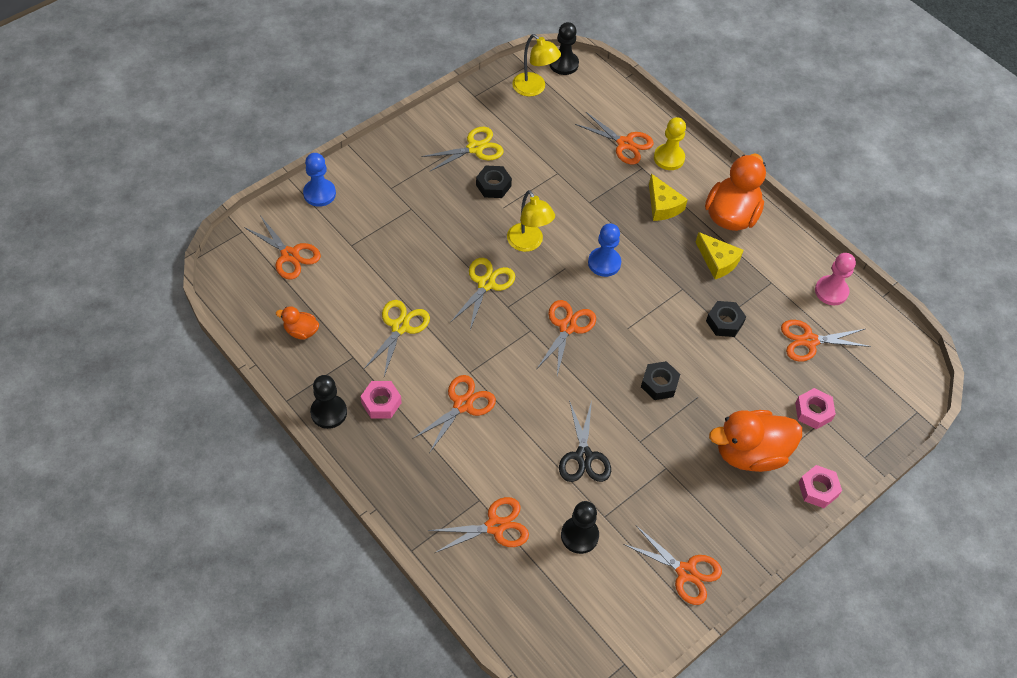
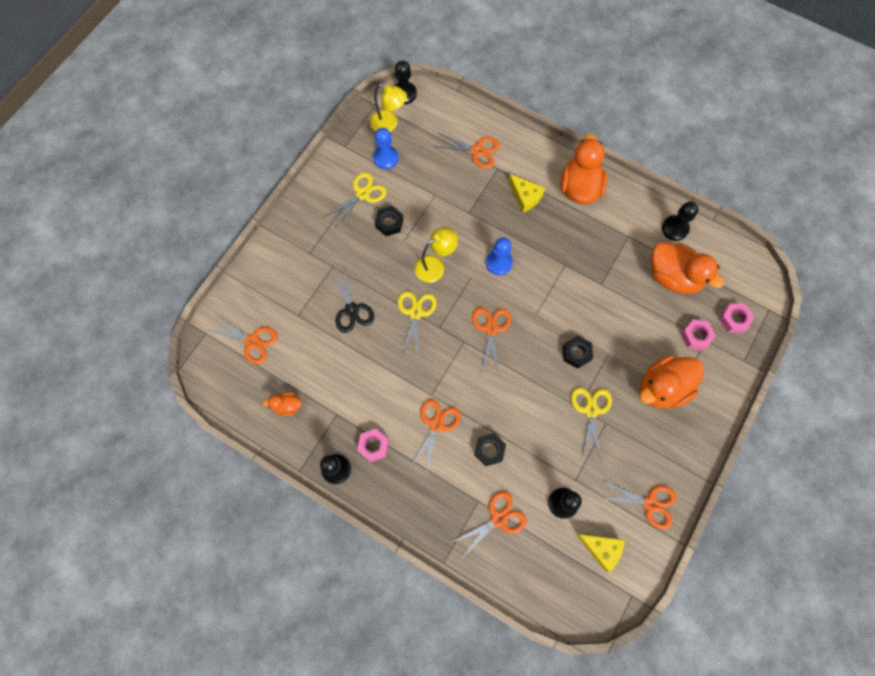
camera: 15 degrees left, 15 degrees up
(319, 194) = (255, 277): blue pawn -> blue pawn (386, 158)
(400, 327) = (363, 374): yellow scissors -> yellow scissors (591, 410)
(528, 243) = (435, 265): yellow lamp -> yellow lamp turned 75 degrees counterclockwise
(583, 456) = (542, 435): black scissors -> black scissors (351, 310)
(669, 158) = (515, 152): yellow pawn -> none
(717, 261) = (583, 231): yellow cheese -> yellow cheese (601, 549)
(724, 322) = (606, 283): black nut -> black nut (489, 450)
(809, 341) = (673, 277): orange scissors -> orange duck
(818, 489) = (720, 400): pink nut -> pink nut (734, 319)
(831, 291) = (675, 228): pink pawn -> black pawn

